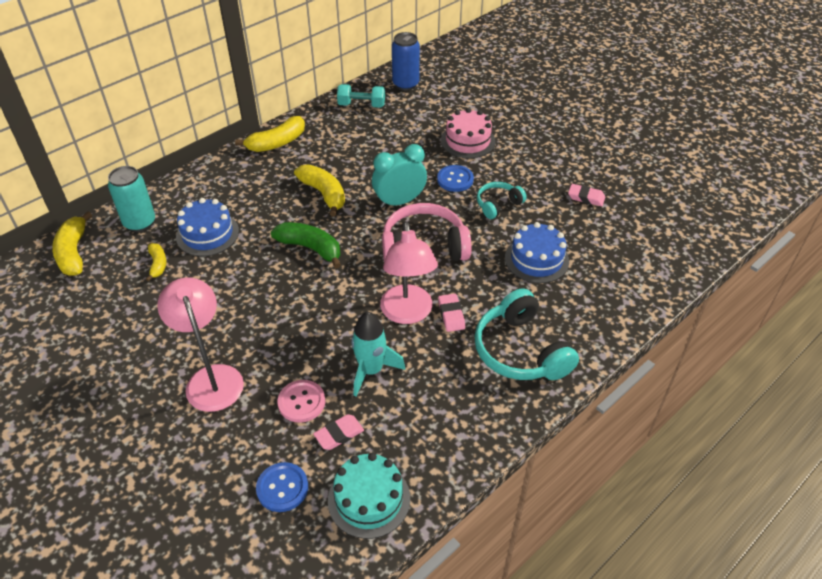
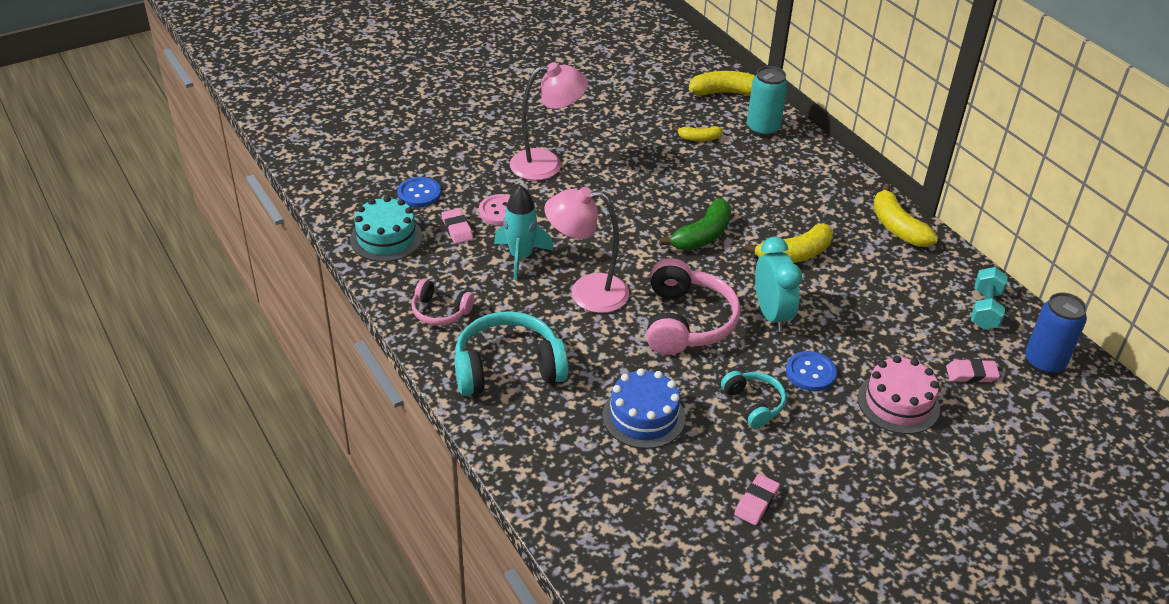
camera: 100 degrees right, 5 degrees down
(207, 234) = (738, 169): blue cake -> none
(451, 315) = (575, 324): pink eraser -> pink eraser (971, 374)
(468, 418) = (440, 311): none -> pink headphones

